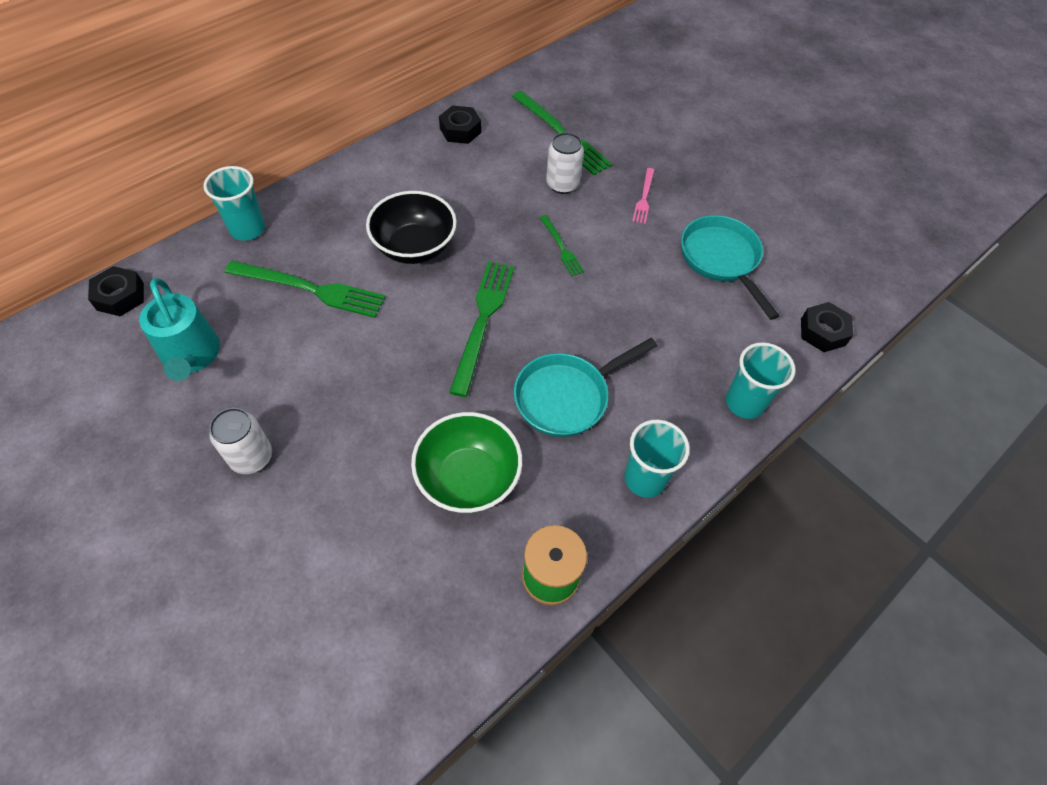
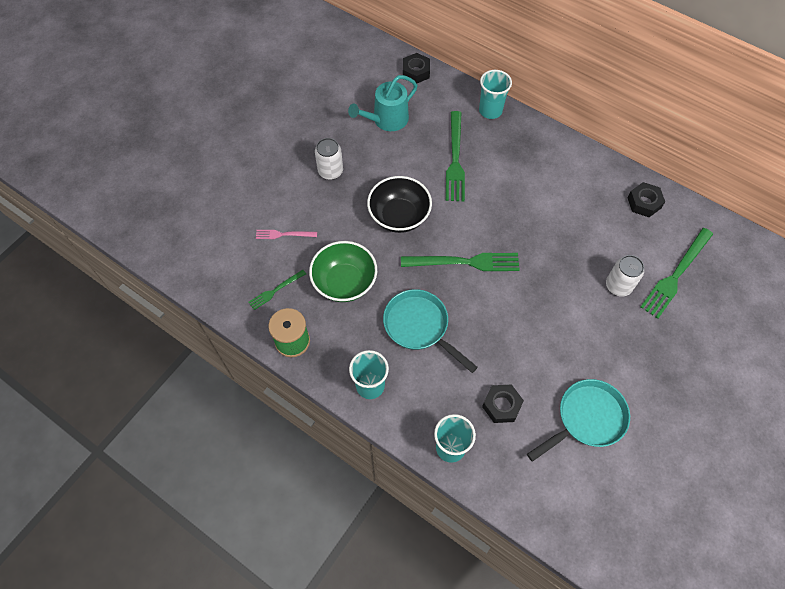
camera: 80 degrees right, 5 degrees up
(414, 247) = (513, 205): black bowl -> black bowl (399, 216)
(561, 247) = (551, 298): green fork -> green fork (275, 290)
(644, 198) = (631, 349): pink fork -> pink fork (284, 234)
(823, 332) = (540, 507): black nut -> black nut (501, 405)

